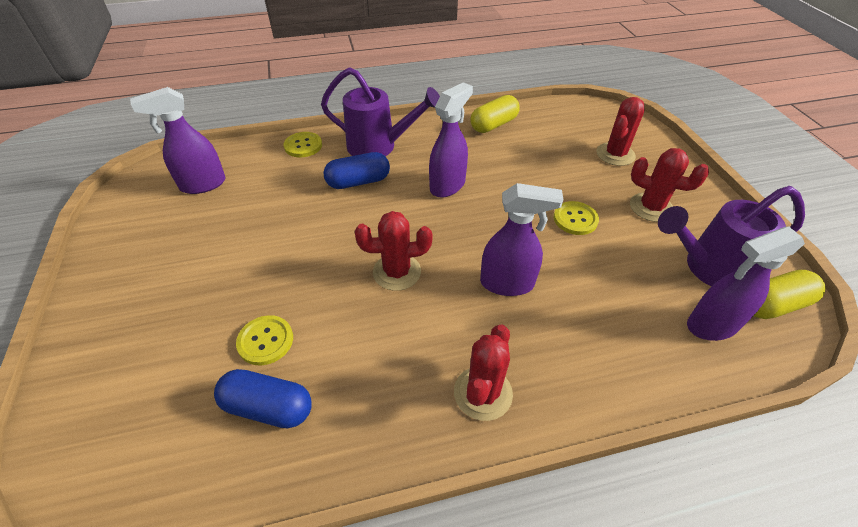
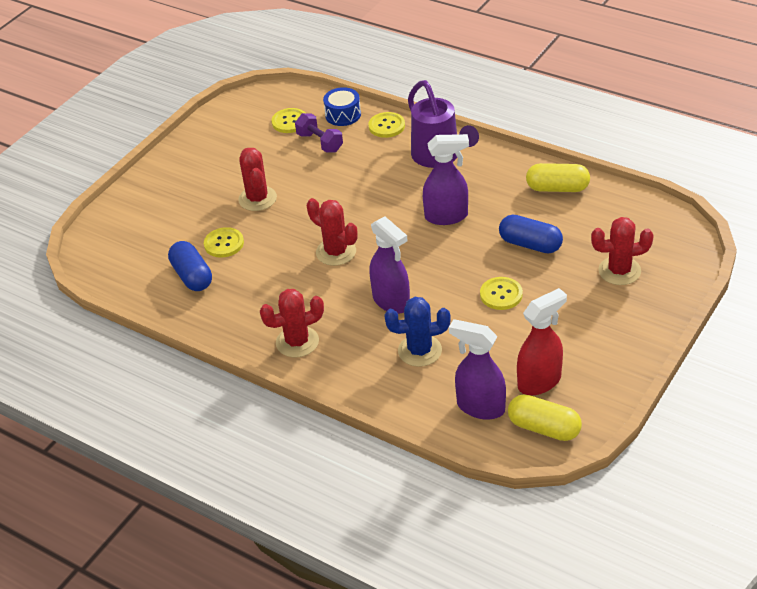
camera: 50 degrees right, 5 degrees down
(202, 185) = (289, 122): purple spray bottle -> yellow button
(251, 155) = (343, 115): none -> blue drum
(256, 187) = (320, 142): none -> purple dumbbell
(358, 182) = (389, 177): blue capsule -> blue capsule (530, 244)
(594, 311) = (420, 351): none -> blue cactus
(651, 207) = (573, 323): red cactus -> red cactus (257, 199)
(707, 268) = (539, 381): purple watering can -> red spray bottle

